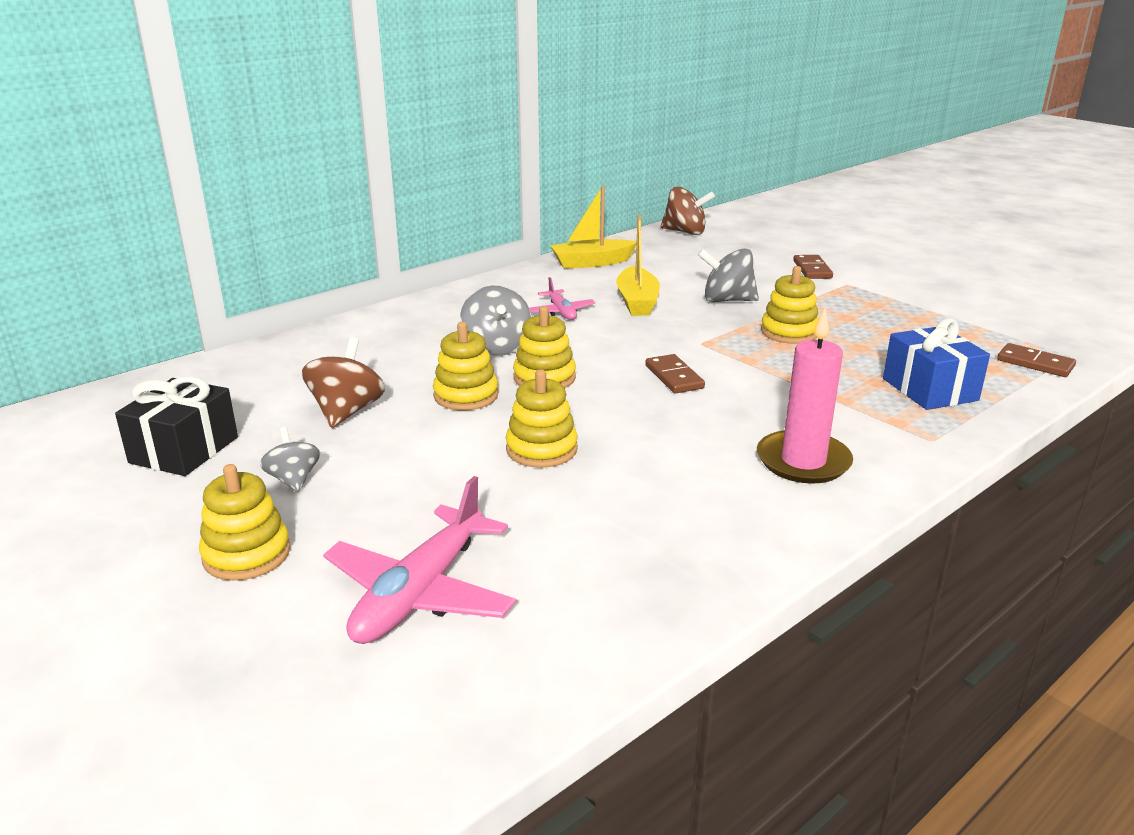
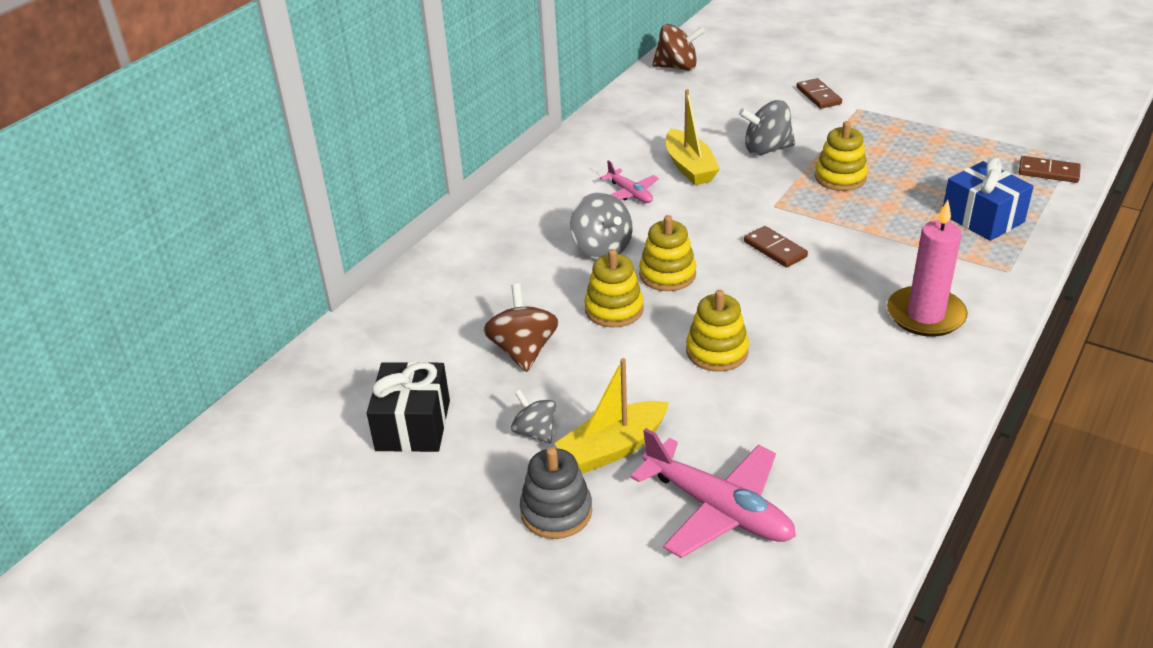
camera: 15 degrees left, 10 degrees up
(247, 554) = (556, 512): yellow stacking toy -> grey stacking toy
(420, 593) = (718, 509): pink plane -> pink plane turned 60 degrees counterclockwise
(592, 262) = (616, 125): yellow boat -> yellow boat (613, 448)

